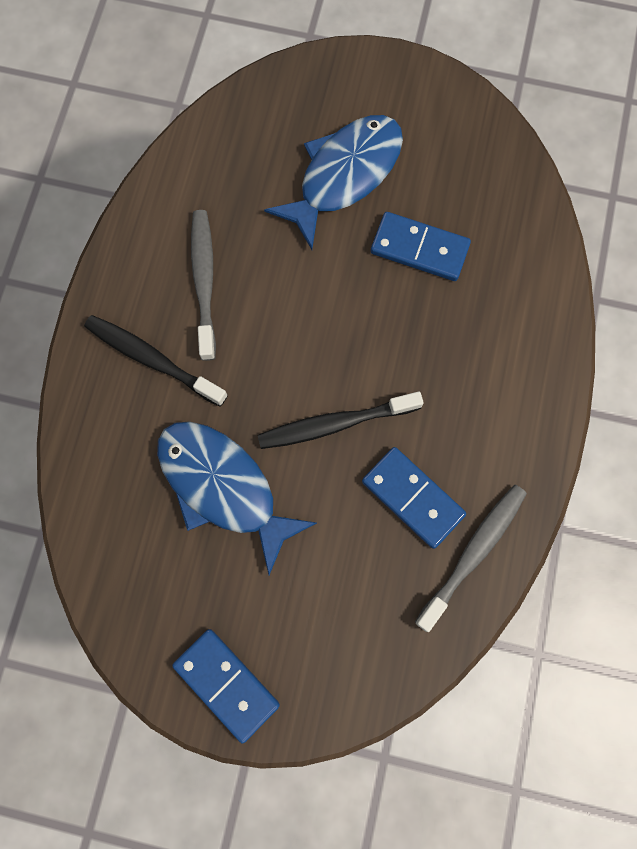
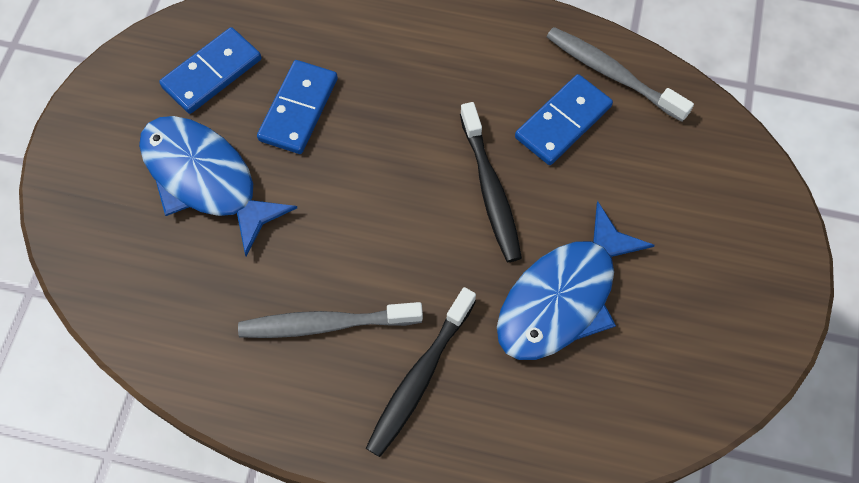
camera: 90 degrees left, 10 degrees down
(226, 684) = (762, 289): blue domino -> blue domino (212, 73)

